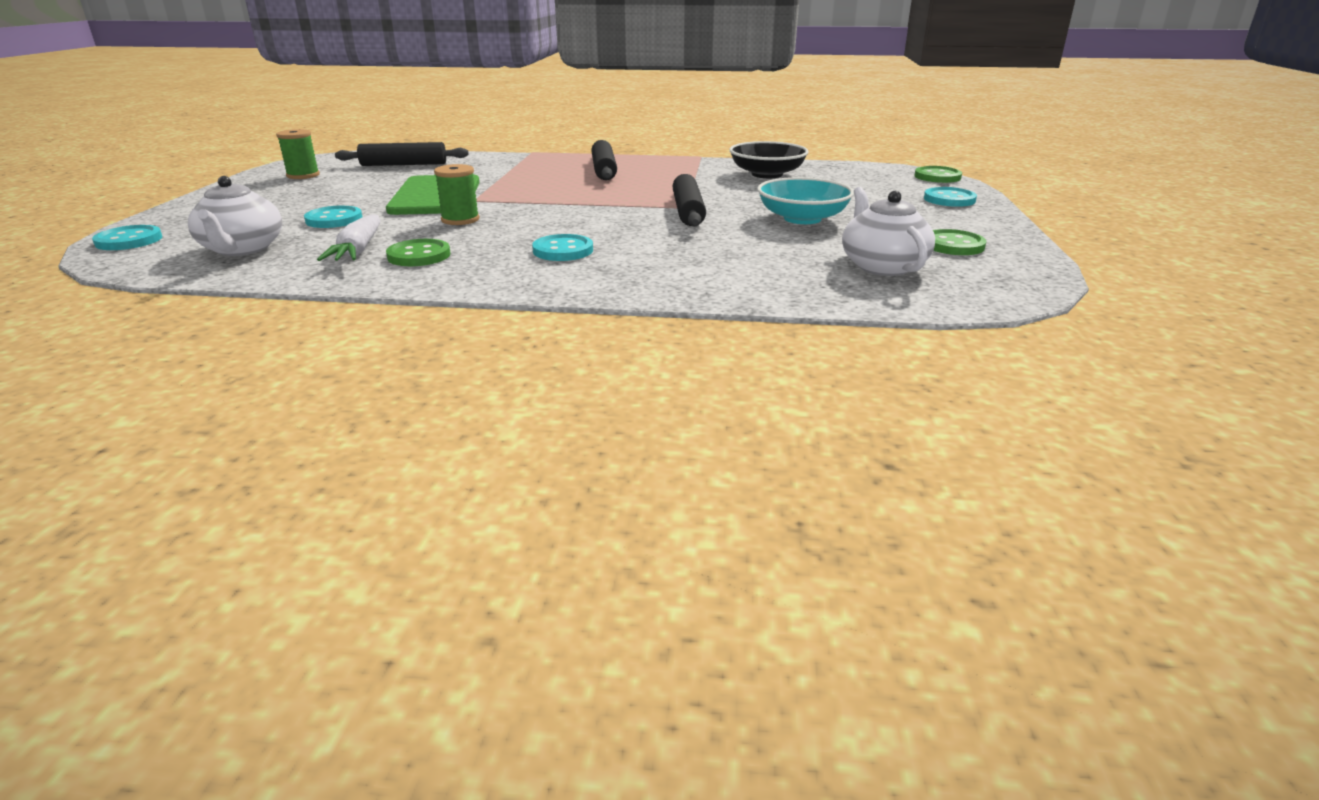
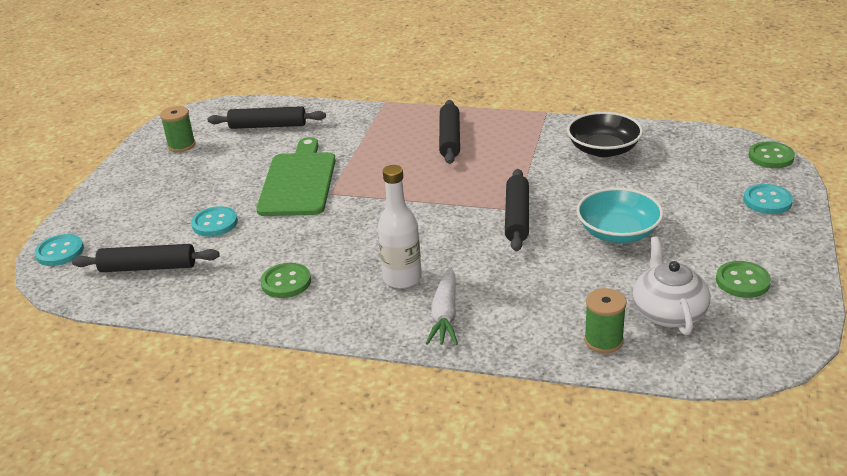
camera: 10 degrees right, 5 degrees up
(242, 249) = (148, 267): white teapot -> black rolling pin
(358, 250) = (238, 272): white carrot -> white carrot (445, 315)
(460, 220) = (319, 226): green spool -> green spool (603, 341)
(563, 250) = (402, 278): turquoise button -> white bottle

